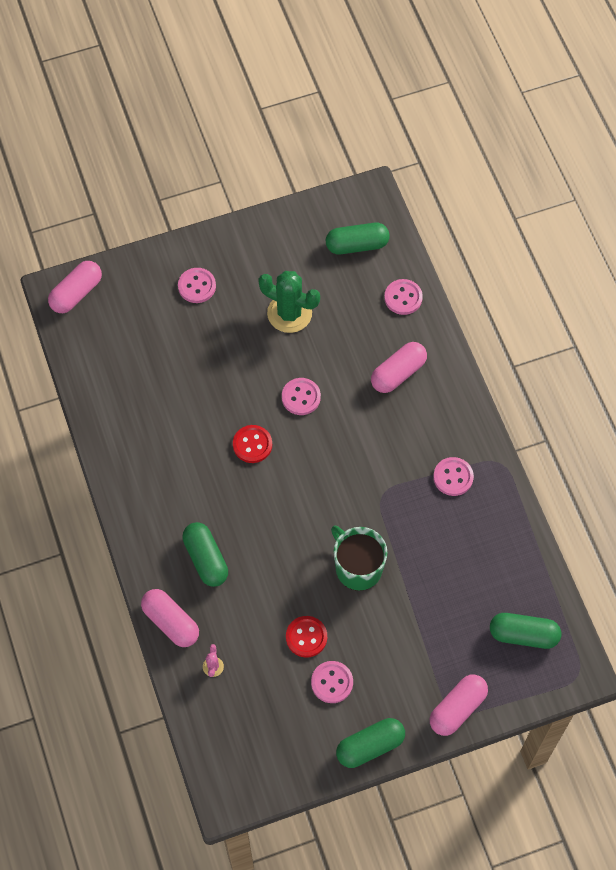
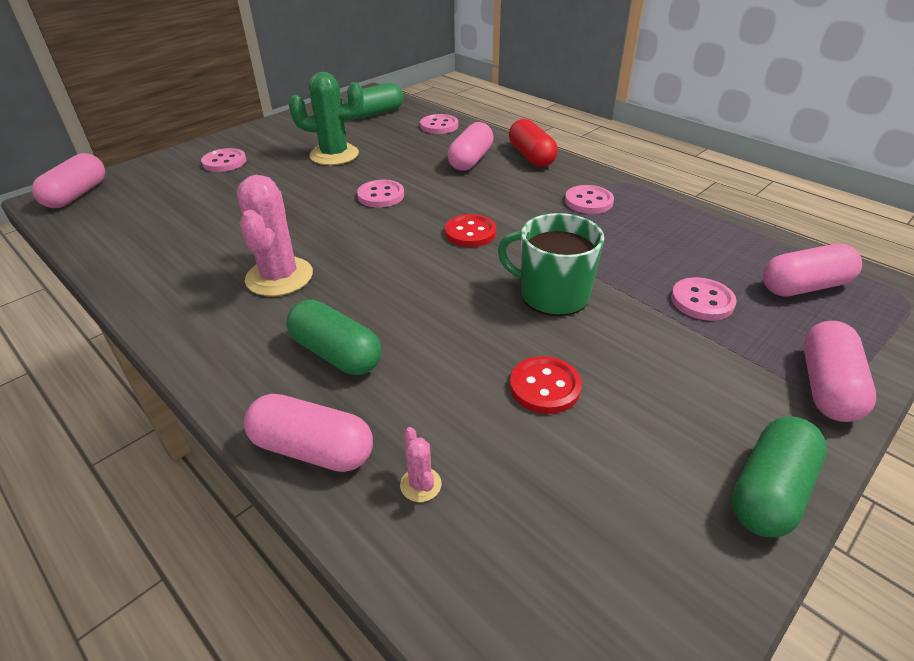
camera: 25 degrees left, 25 degrees down
(195, 469) = (279, 277): none -> pink cactus
(252, 445) = (344, 239): red button -> red button (470, 233)
(332, 682) = (629, 427): pink button -> pink button (702, 301)
(452, 390) = (531, 156): none -> red capsule
(523, 635) = (804, 286): green capsule -> pink capsule

